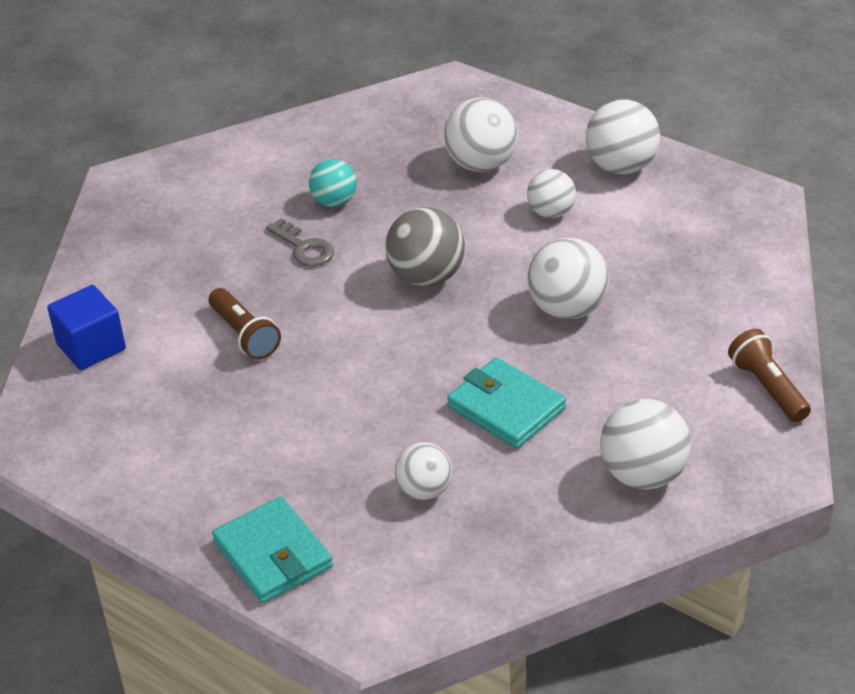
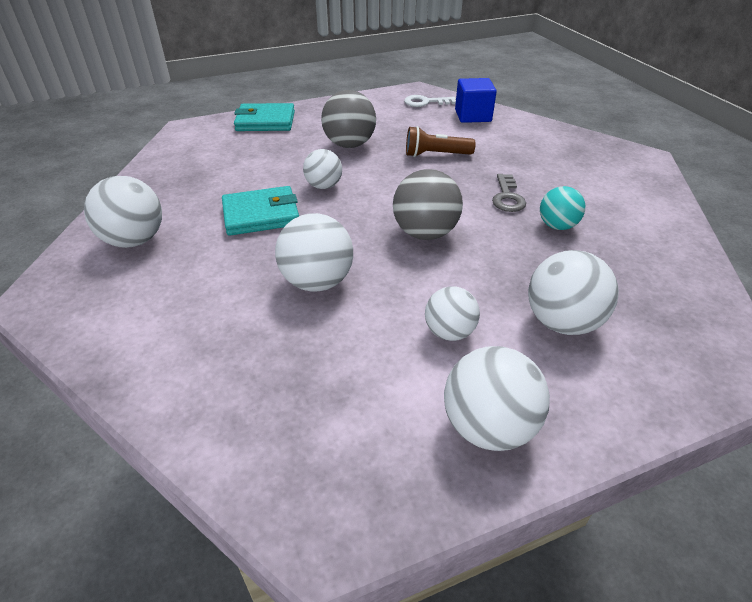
camera: 120 degrees right, 0 degrees up
(71, 413) = (425, 102): none -> white key
(278, 423) = (349, 145): none -> grey ball
(304, 247) = (507, 197): grey key -> grey key turned 75 degrees counterclockwise
(424, 490) = (242, 167): white ball -> white ball (324, 186)
(767, 387) = (102, 343): brown flashlight -> none

